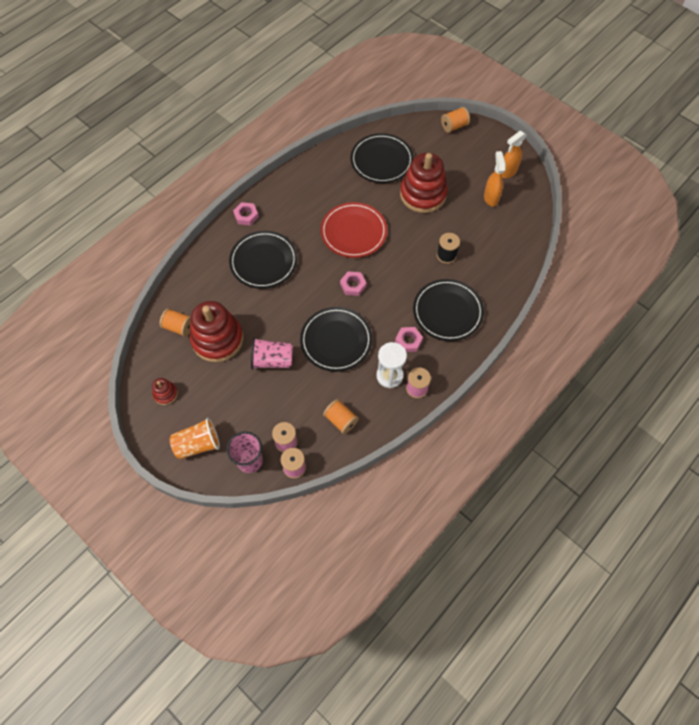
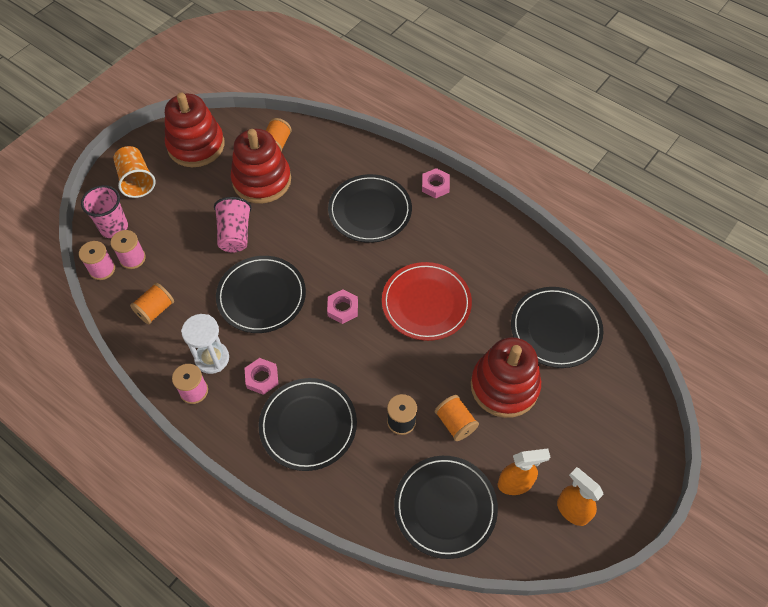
camera: 85 degrees right, 5 degrees down
(165, 394) = (196, 145): red stacking toy -> red stacking toy, size x2.21
(454, 126) = (647, 426): orange spool -> orange spool (455, 423)
(506, 236) = (445, 507): none -> black plate

